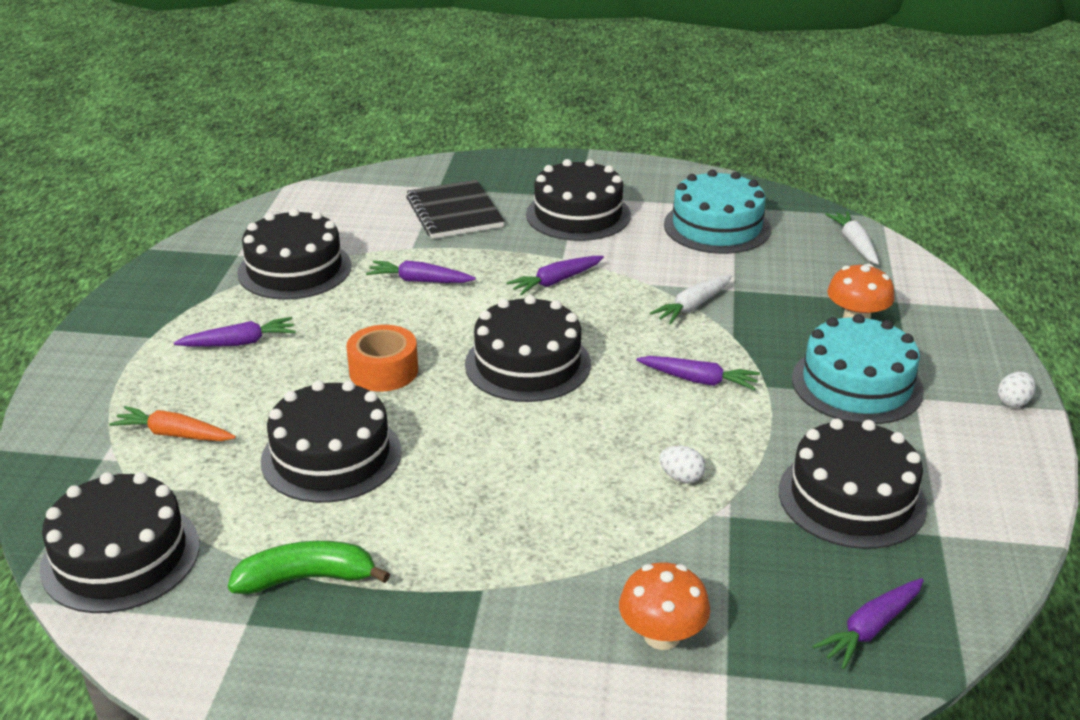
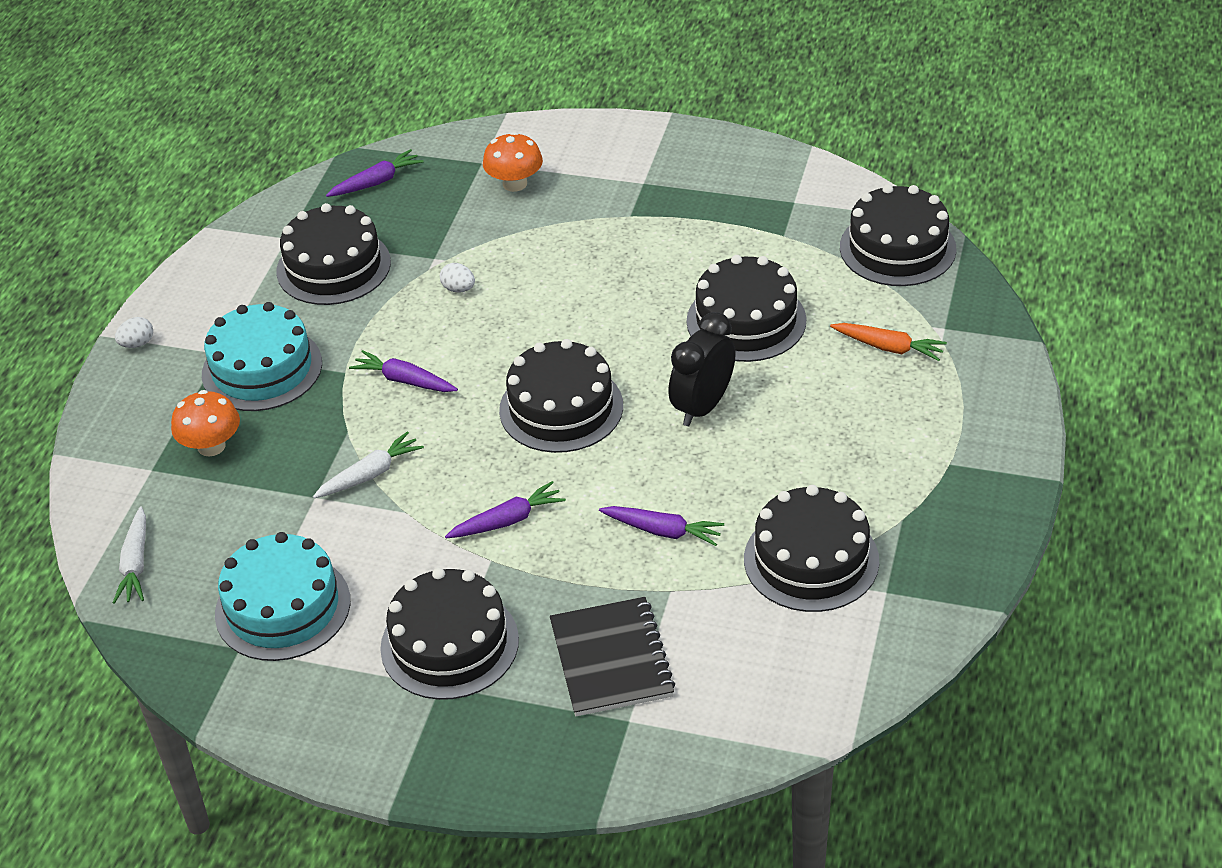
camera: 170 degrees left, 10 degrees up
(239, 343) = (853, 450): purple carrot -> none
(307, 578) = (755, 227): green banana -> none
(383, 371) = (702, 407): orange tape -> black clock

